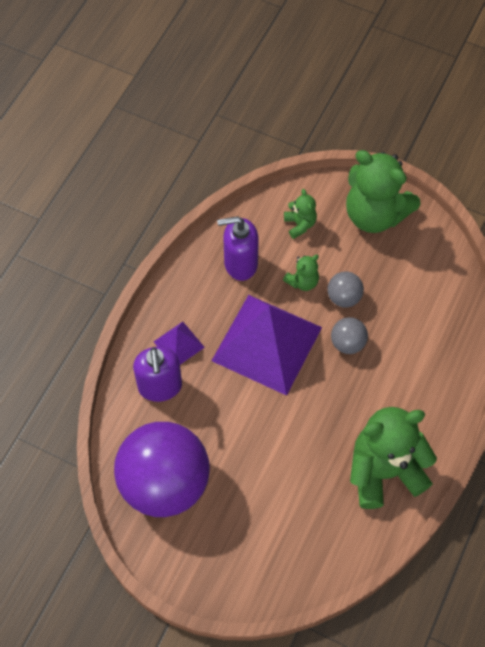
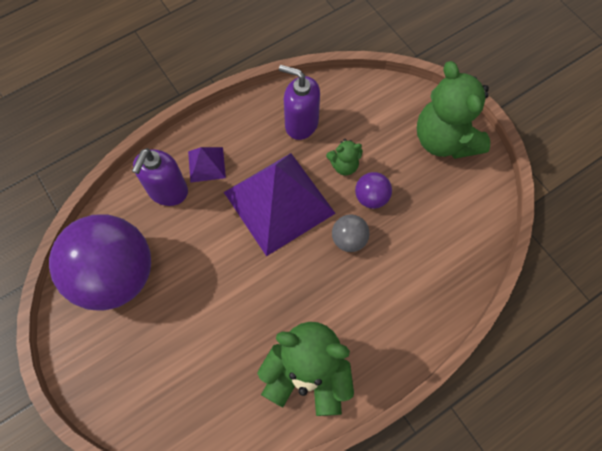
camera: 30 degrees right, 5 degrees up
(300, 224) = (373, 116): green teddy bear -> none
(344, 297) = (371, 197): grey ball -> purple ball

